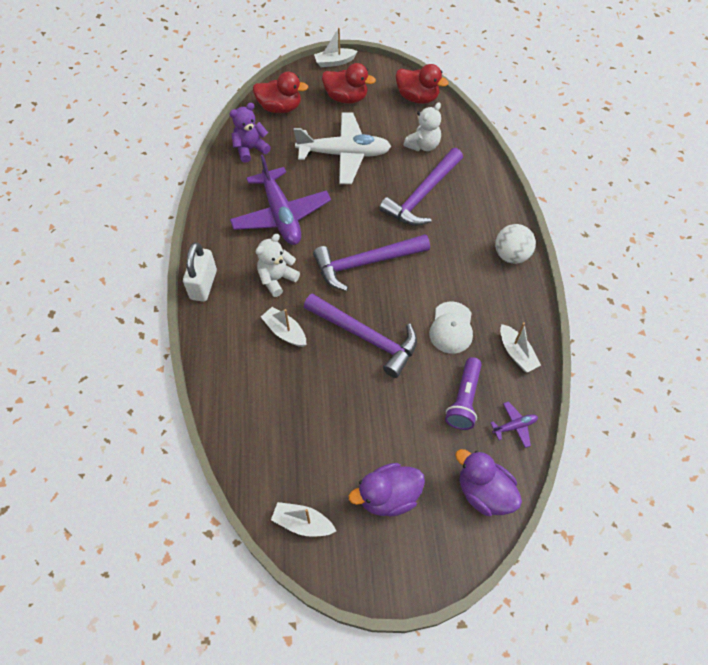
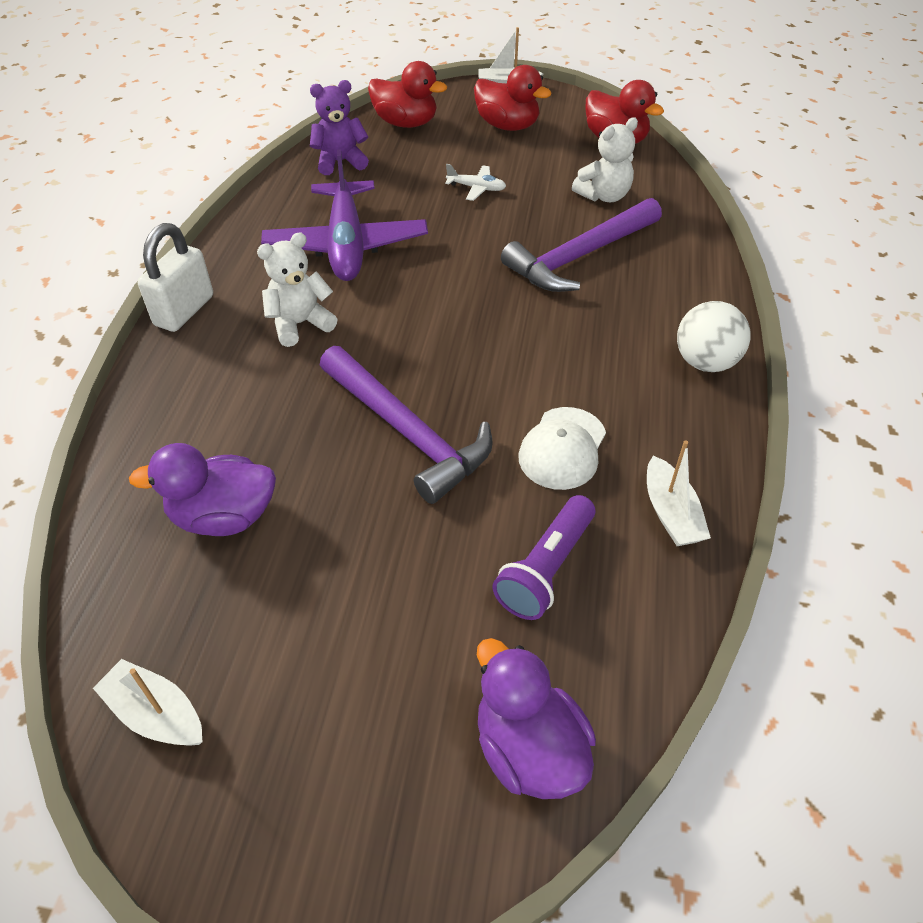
camera: 15 degrees right, 10 degrees down
(285, 332) = (277, 398): white boat -> none
(344, 154) = (476, 188): white plane -> white plane, size x0.41
(365, 263) = (451, 328): purple hammer -> none
(388, 497) = (337, 707): purple duck -> purple duck (224, 516)
(514, 426) = (629, 638): purple plane -> none

